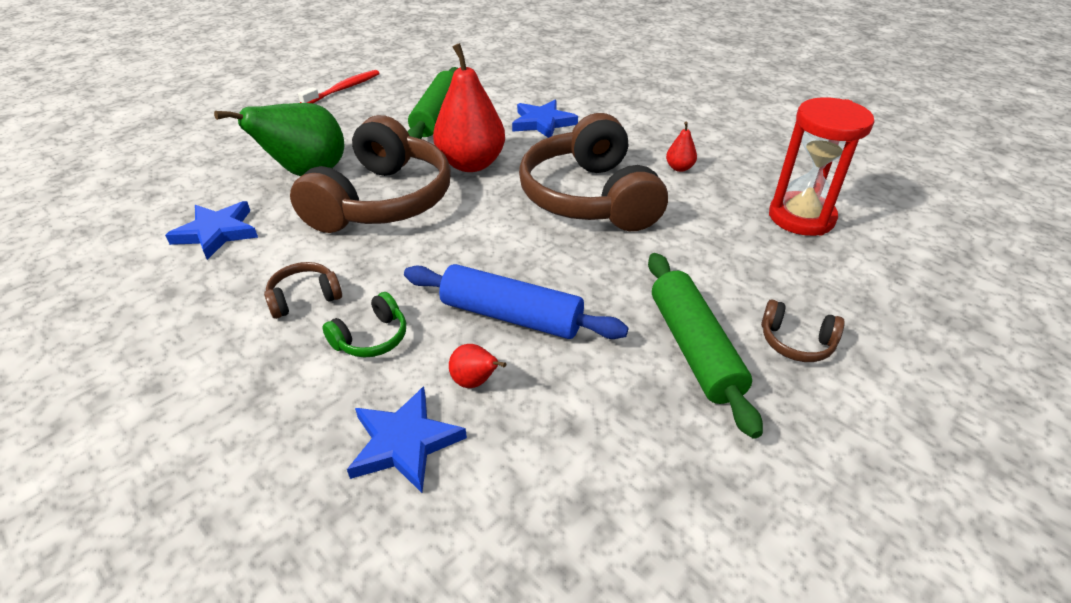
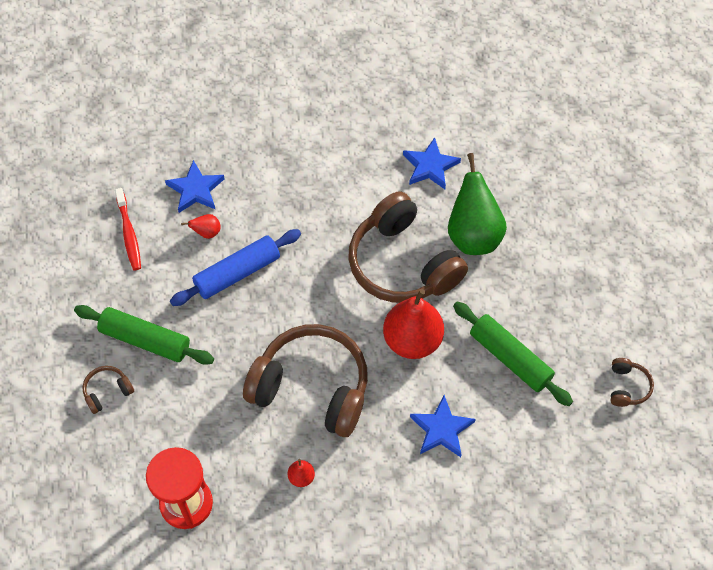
camera: 125 degrees right, 20 degrees up
(304, 298) = (329, 188): brown headphones -> brown headphones (627, 387)
(344, 89) = (613, 313): red toothbrush -> red toothbrush (129, 234)
(371, 338) = (272, 204): green headphones -> none

